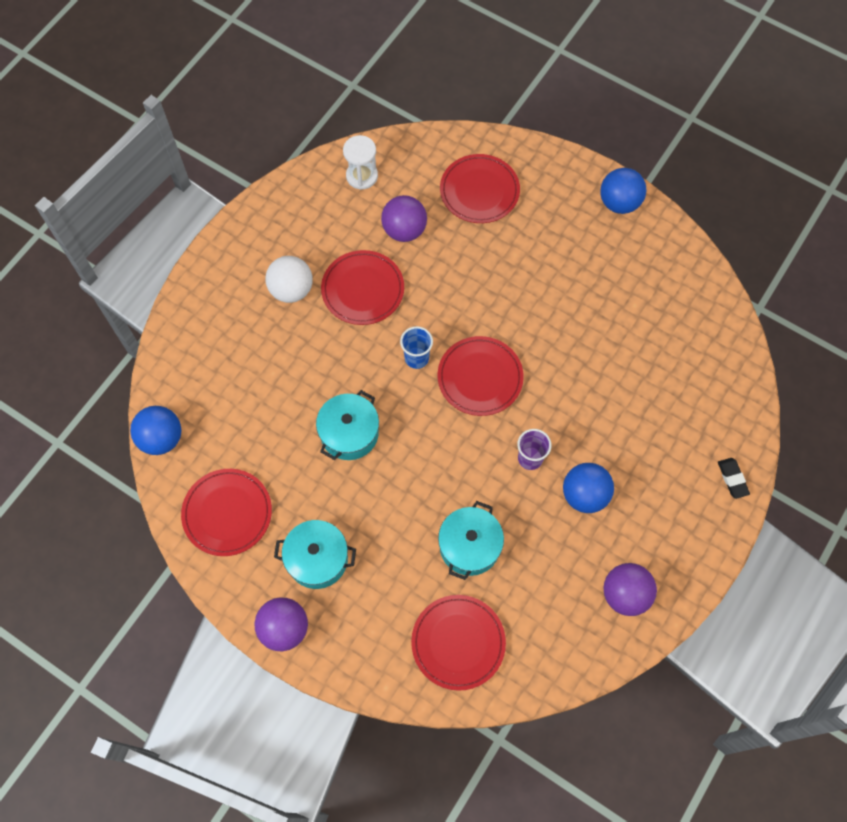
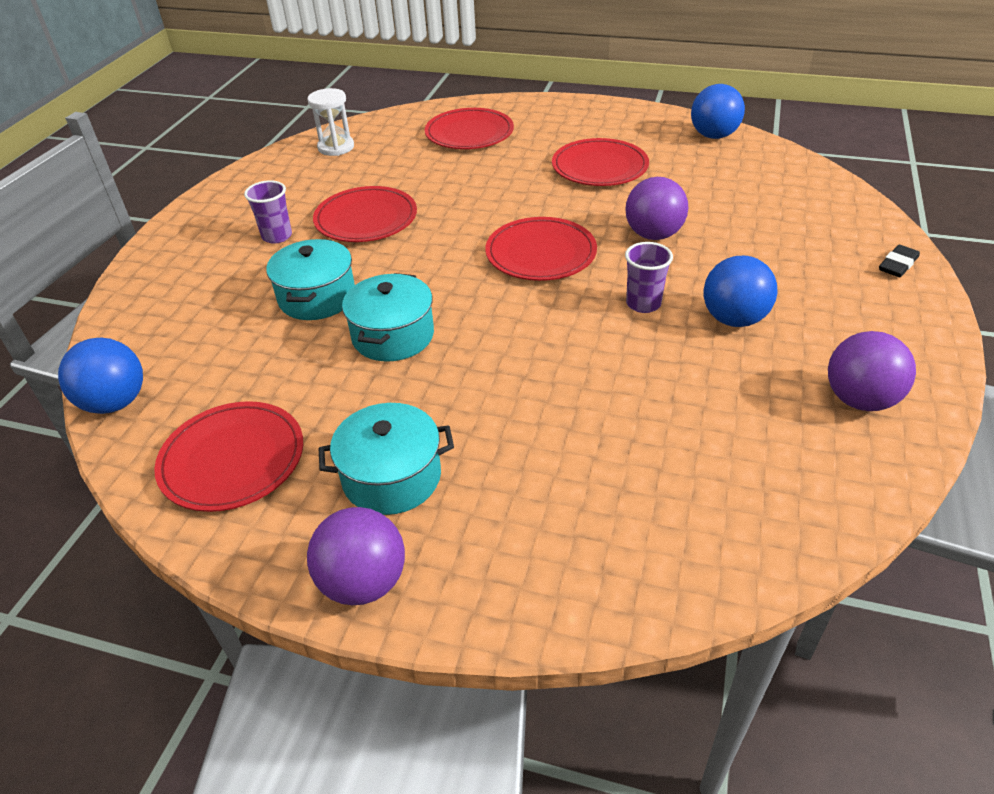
camera: 15 degrees left, 25 degrees down
(291, 290) = (277, 236): white ball -> purple cup
(404, 230) = (398, 171): purple ball -> purple ball (653, 235)
(416, 358) = (454, 255): blue cup -> none
(458, 642) = (659, 520): red plate -> red plate (599, 167)
(469, 546) = (613, 405): turquoise pot -> turquoise pot (317, 297)
(619, 203) = (618, 114): blue ball -> blue ball (713, 136)
(732, 479) = (898, 265): black eraser -> black eraser turned 75 degrees clockwise

